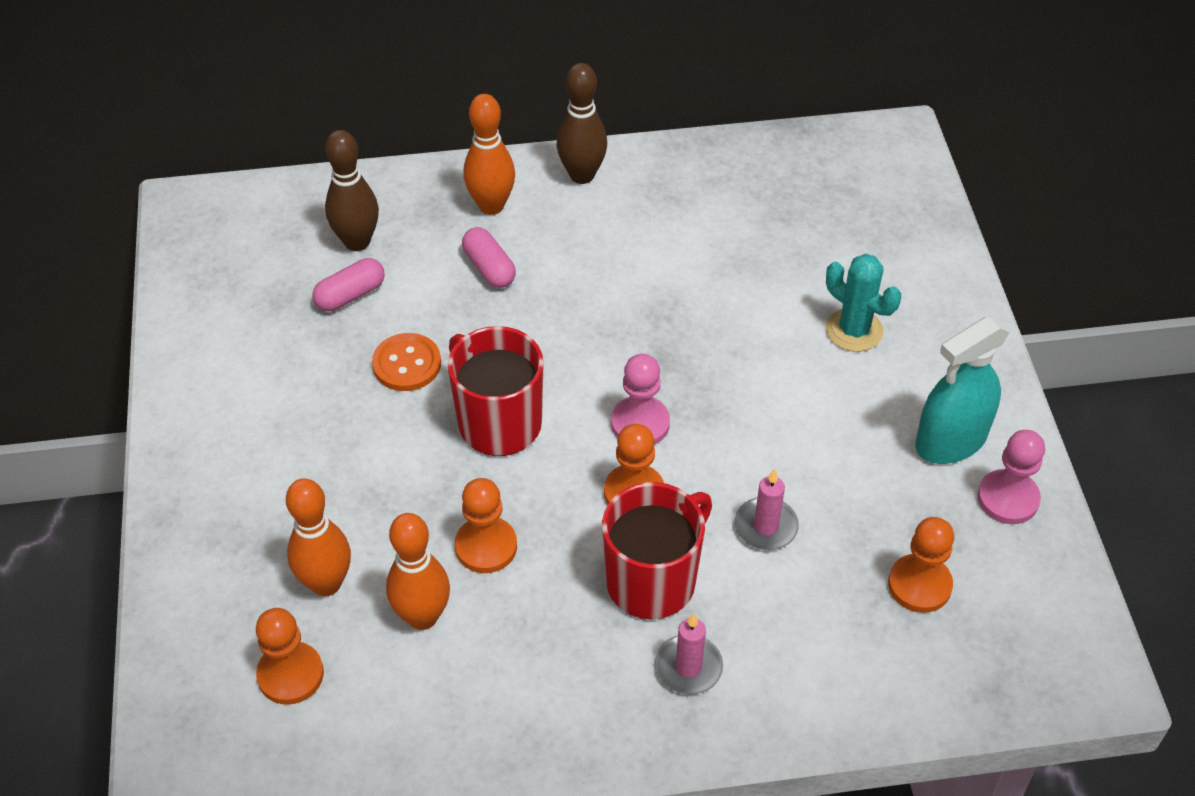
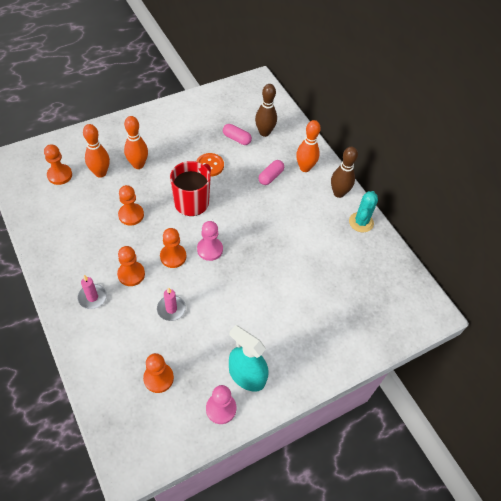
camera: 65 degrees right, 5 degrees up
(422, 616) = (94, 205): orange bowling pin -> orange bowling pin (138, 165)
(653, 580) = (131, 274): red mug -> orange pawn
(854, 330) = (297, 320): turquoise cactus -> turquoise cactus (361, 222)

